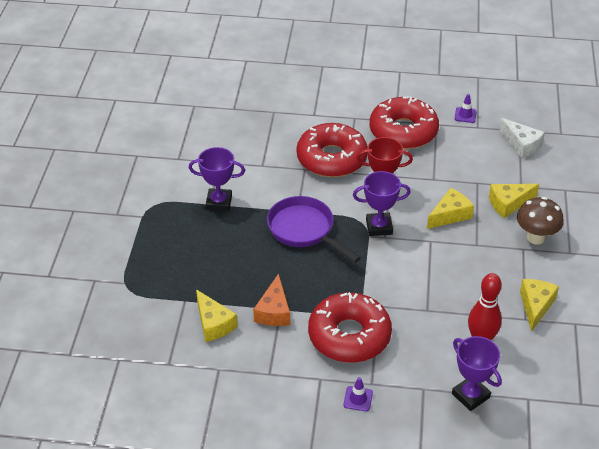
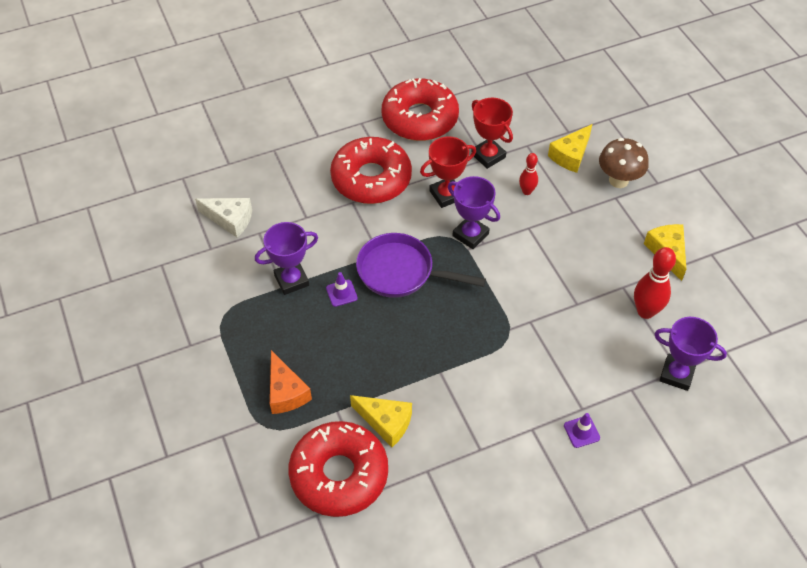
camera: 30 degrees left, 10 degrees up
(274, 311) = (435, 377): orange cheese -> orange cheese (286, 392)
(349, 336) = (526, 368): red donut -> red donut (339, 474)
(379, 227) = (470, 235): purple trophy -> purple trophy turned 75 degrees clockwise
(438, 178) = (488, 156): none -> red trophy
(450, 215) = (527, 191): yellow cheese -> red bowling pin
(465, 115) = (466, 76): purple traffic cone -> purple traffic cone (341, 293)
(521, 145) = (539, 87): white cheese -> white cheese (230, 220)

